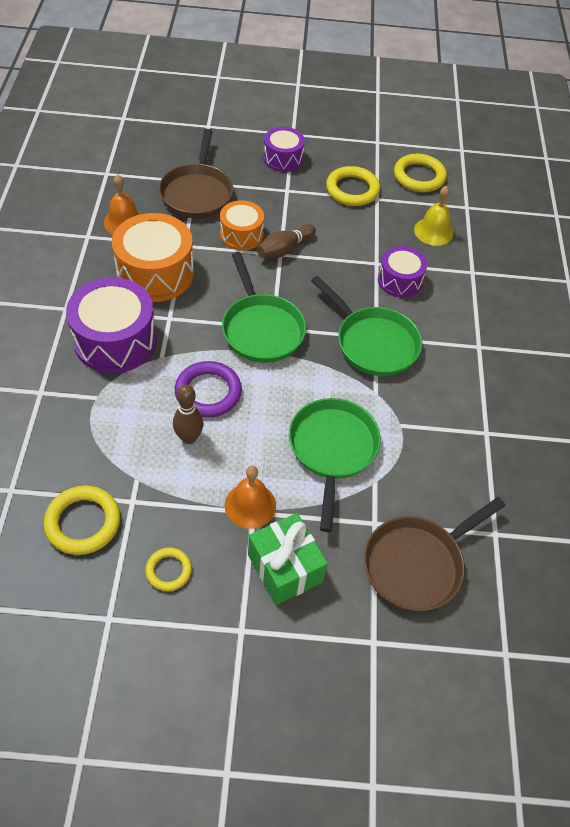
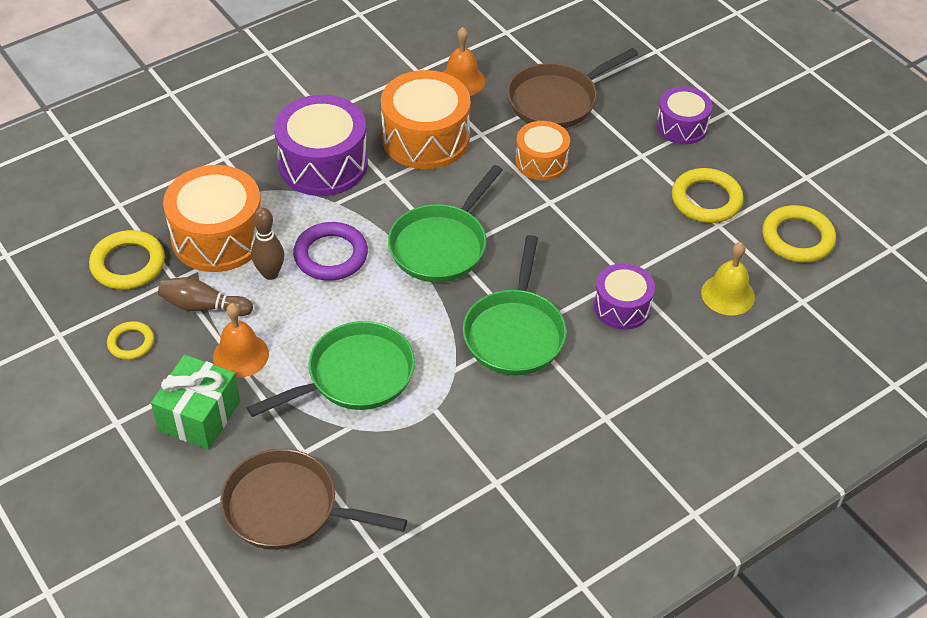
camera: 55 degrees right, 5 degrees down
(118, 446) = (218, 237): none -> orange drum
(284, 249) = (559, 201): brown bowling pin -> brown bowling pin (203, 306)

